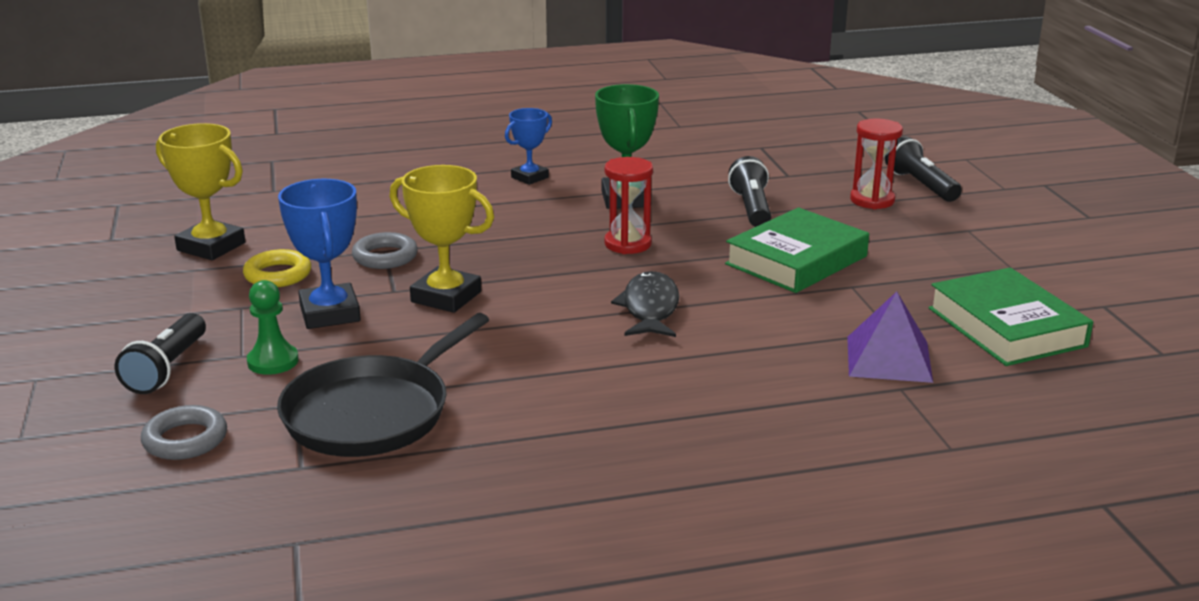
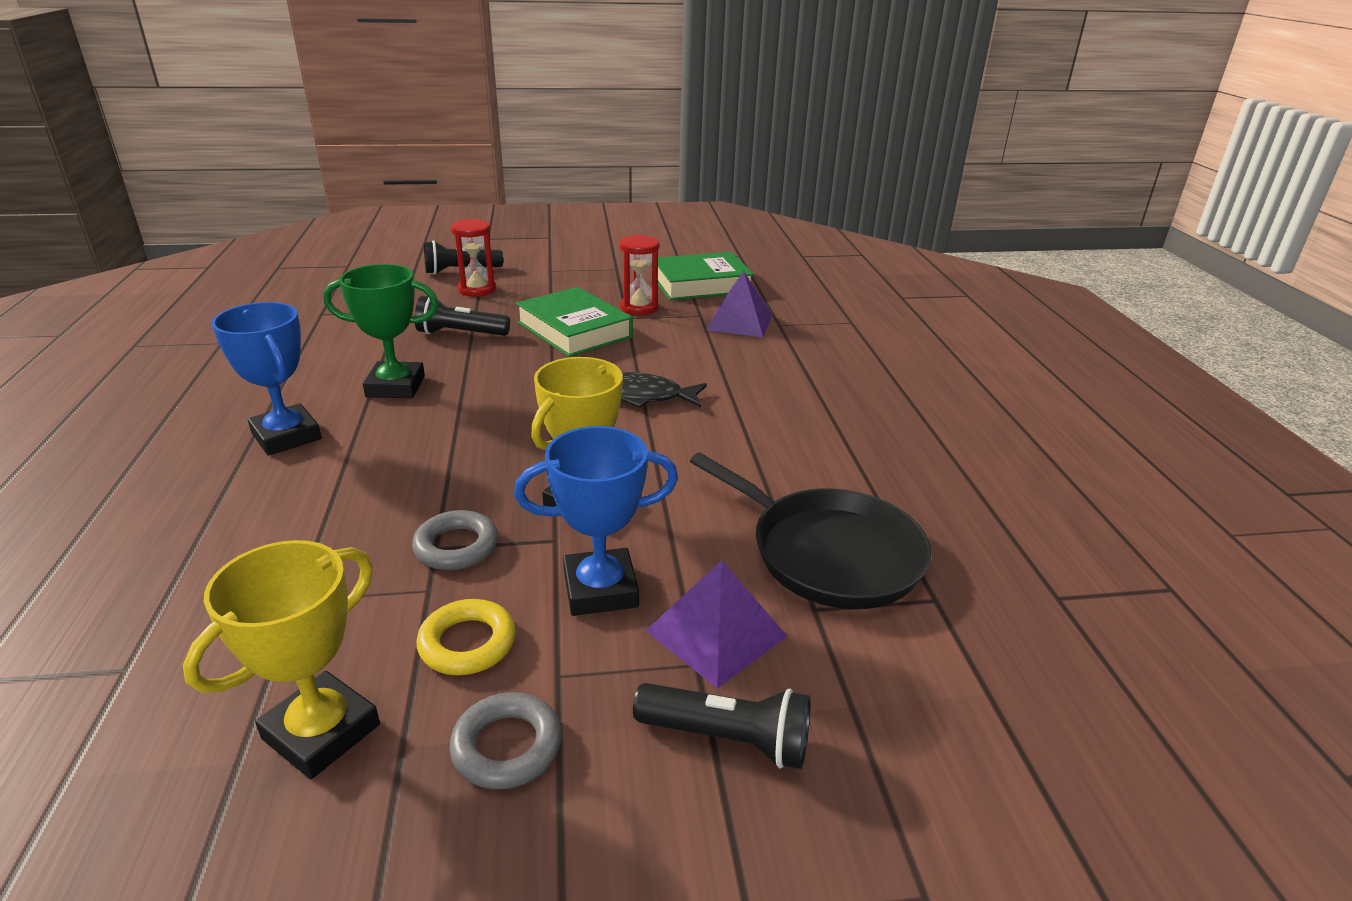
camera: 85 degrees left, 5 degrees up
(185, 440) = (901, 698): grey ring -> grey ring (507, 746)
(273, 361) = (716, 633): green pawn -> purple pyramid
(530, 177) = (286, 436): blue trophy -> blue trophy, size x1.58
(628, 244) = (504, 394): red hourglass -> red hourglass (639, 308)

